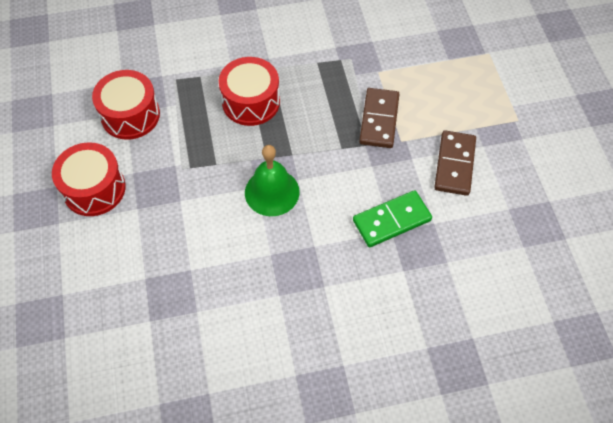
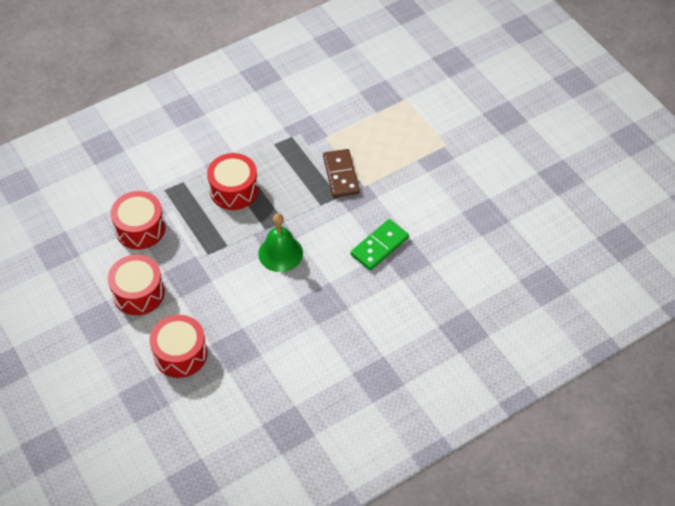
camera: 20 degrees left, 5 degrees down
(106, 278) = (180, 354): none -> red drum
(455, 164) = (411, 192): brown domino -> none

